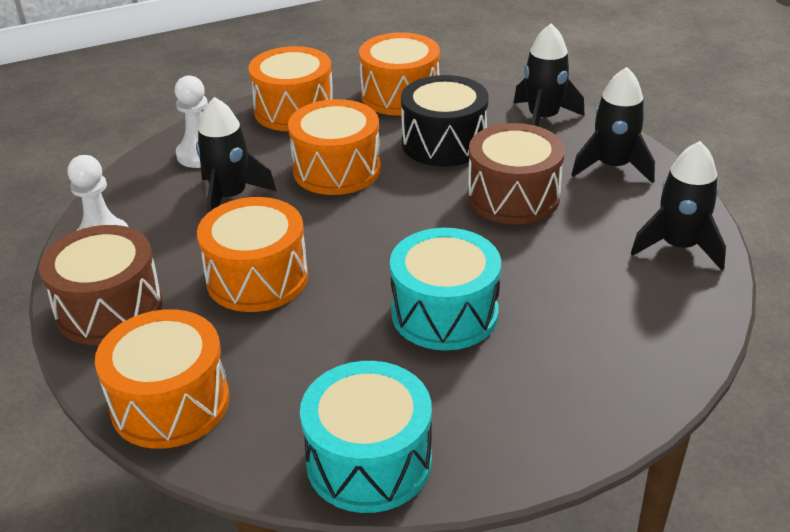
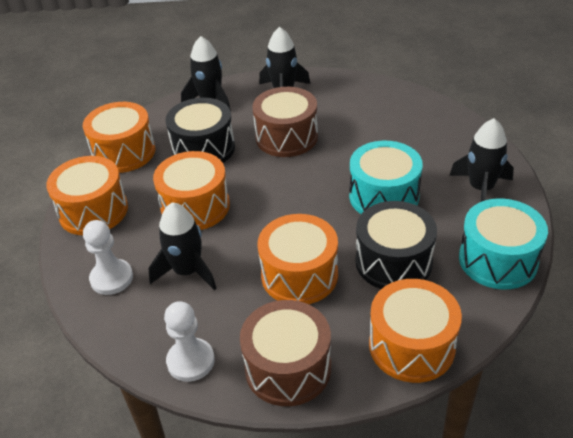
camera: 65 degrees left, 5 degrees up
(316, 352) = (393, 262): none -> black drum
(678, 246) = (373, 95): black rocket -> black rocket (481, 188)

